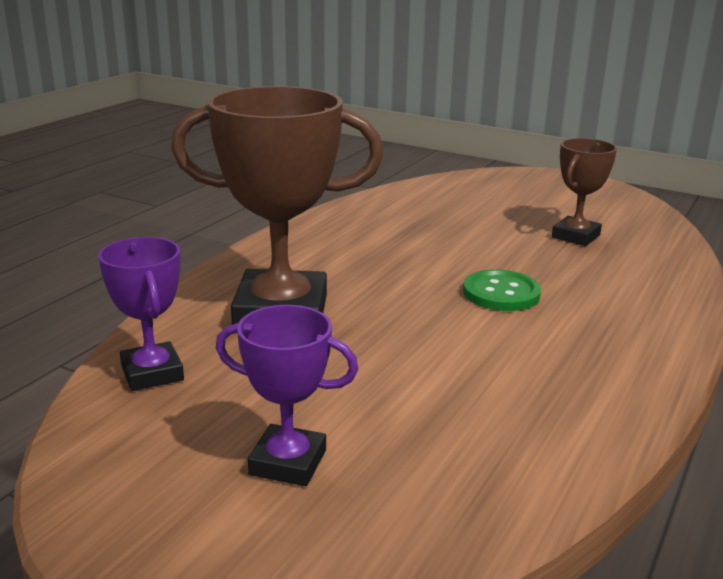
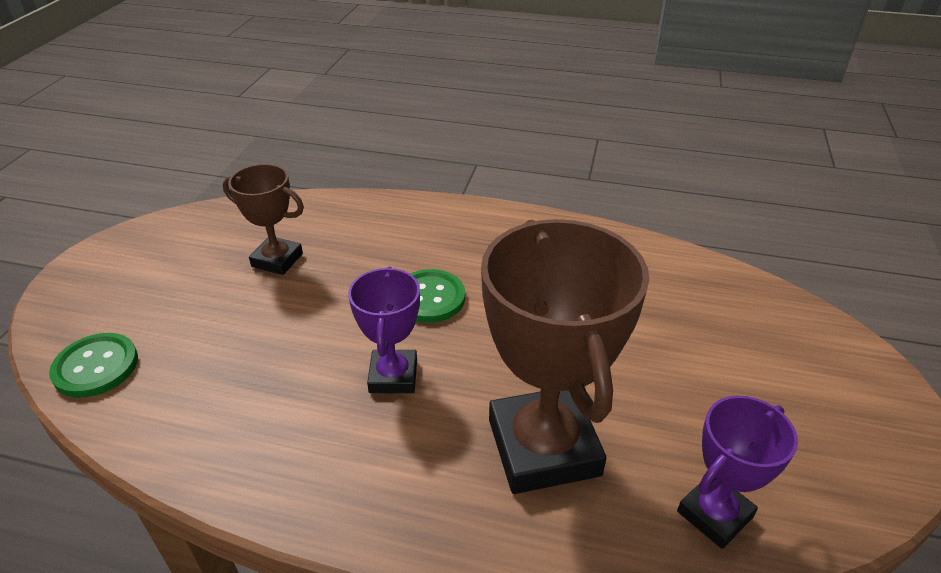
camera: 105 degrees left, 15 degrees up
(288, 462) = (756, 375): purple trophy -> purple trophy (393, 376)
(456, 184) = (96, 367): none -> green button

